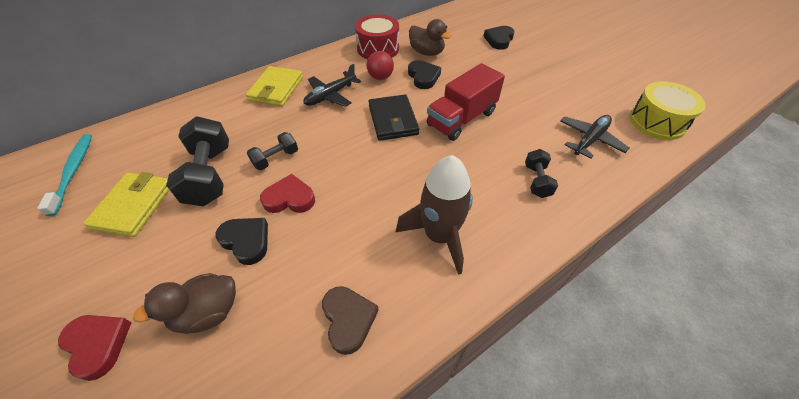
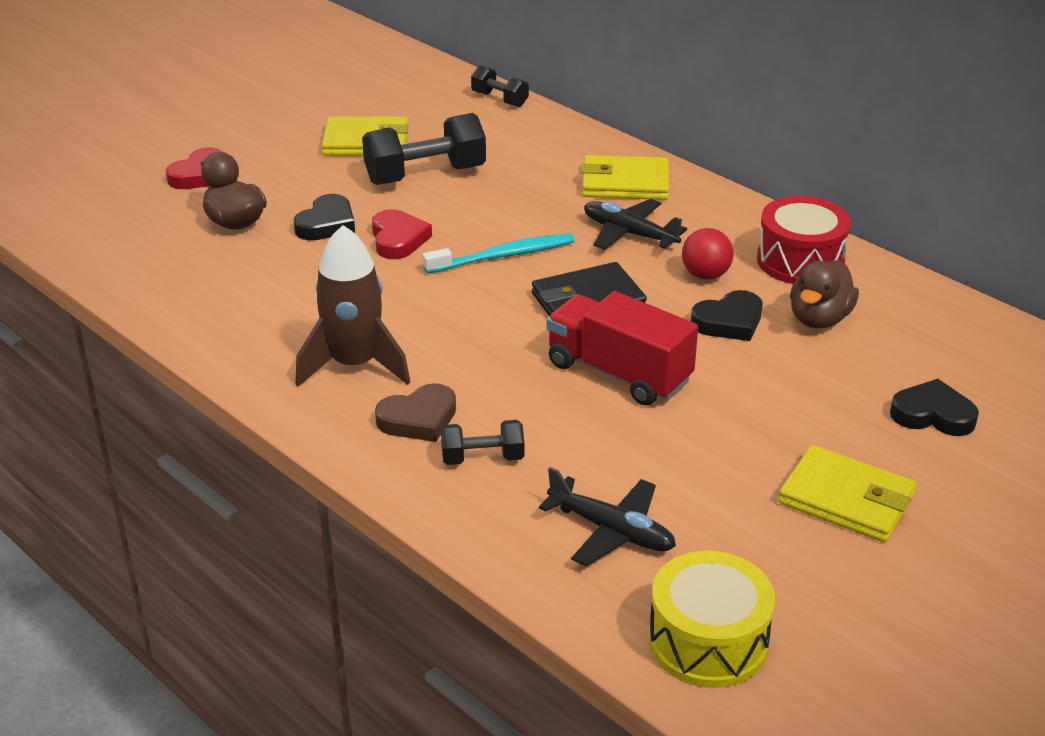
camera: 80 degrees right, 15 degrees down
(73, 171) = (410, 91): turquoise toothbrush -> turquoise toothbrush (503, 256)
(276, 159) = (468, 215): black dumbbell -> black dumbbell (500, 99)
(348, 319) = (230, 309): brown heart -> brown heart (418, 419)
(556, 70) = (846, 499): none -> yellow wallet

